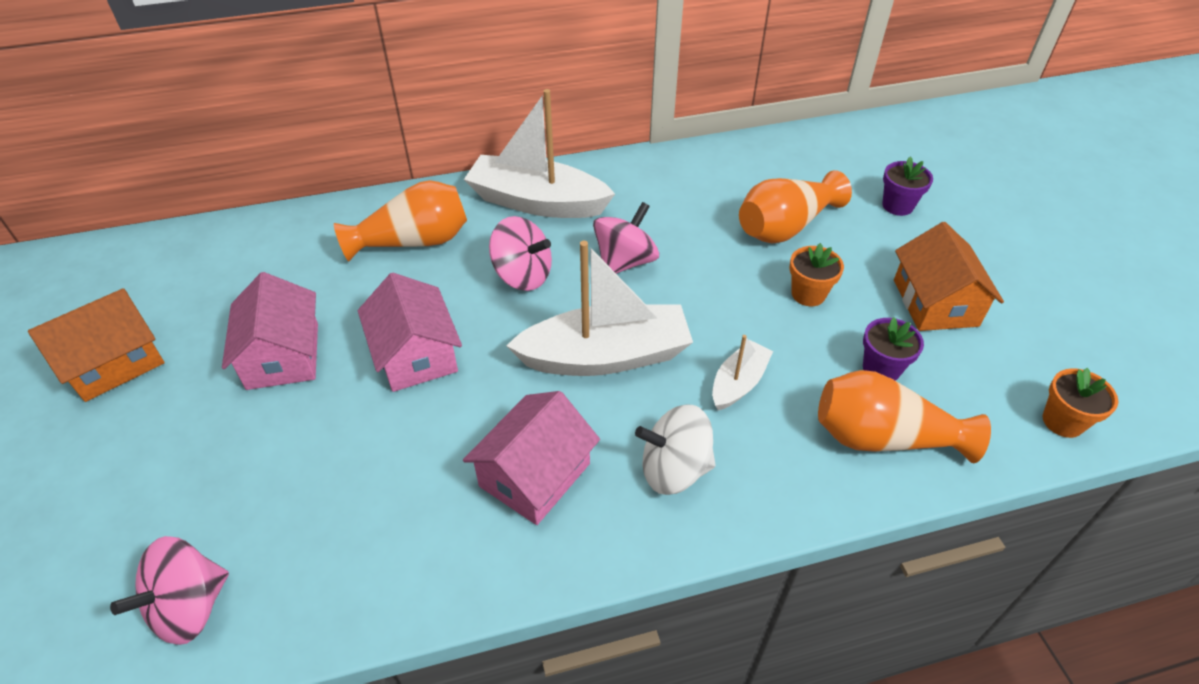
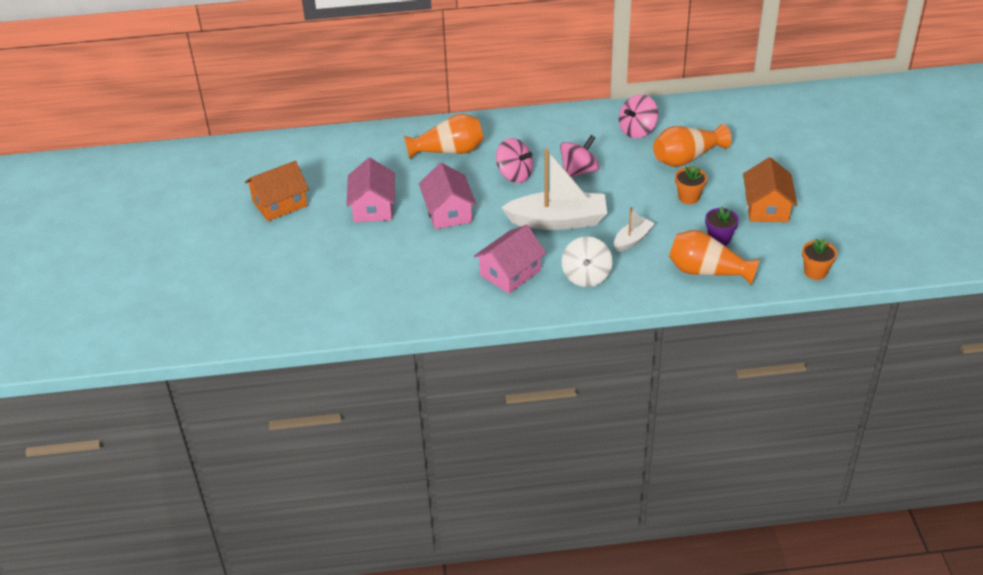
camera: 10 degrees right, 5 degrees down
(190, 607) = (335, 311): pink spinning top -> pink spinning top (637, 130)
(537, 202) = (529, 132): white boat -> none
(674, 469) = (586, 276): white spinning top -> white spinning top turned 90 degrees counterclockwise
(897, 206) = (766, 150): purple flower pot -> none

